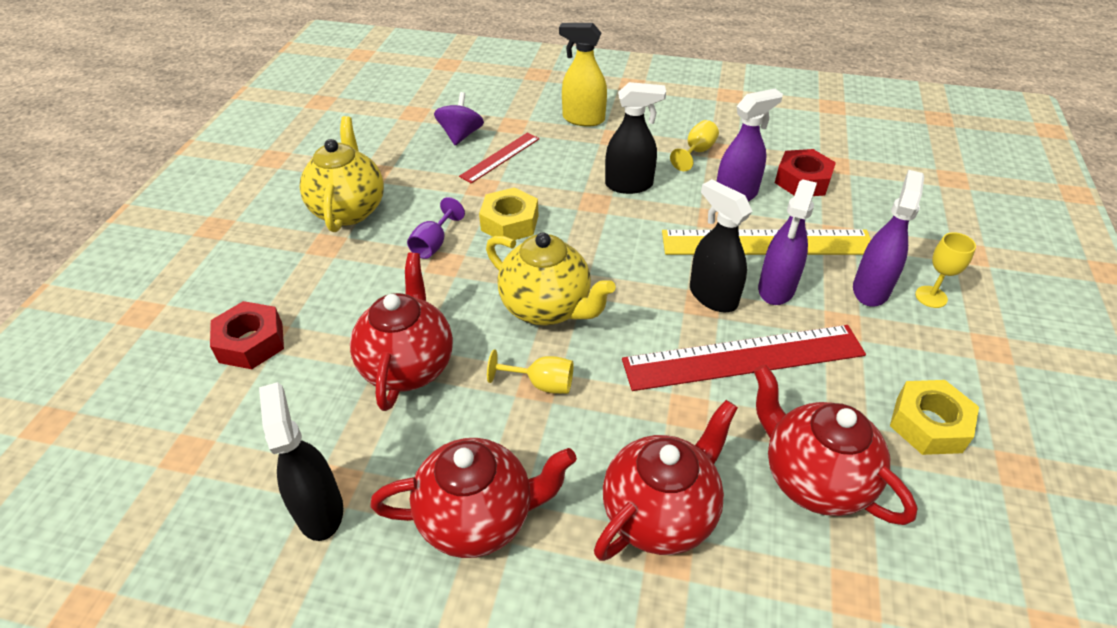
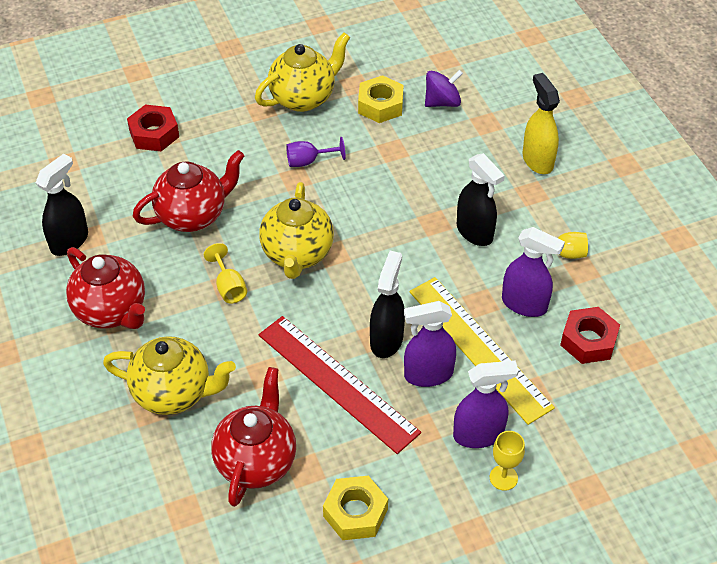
camera: 55 degrees right, 5 degrees up
(500, 157) = (437, 139): red ruler -> none
(510, 223) = (366, 188): yellow nut -> yellow nut (380, 105)
(660, 513) = (174, 393): red teapot -> yellow teapot

